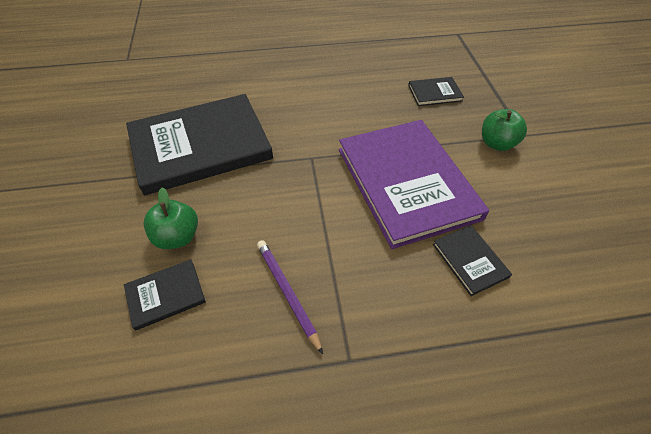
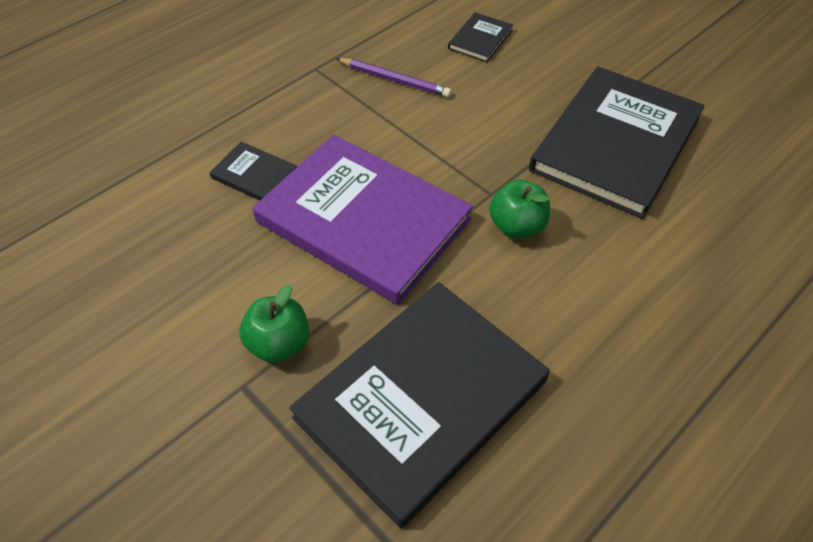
camera: 145 degrees right, 0 degrees up
(177, 237) = (522, 70): green apple -> green apple (516, 226)
(434, 93) = (421, 399): black book -> black book, size x2.38

